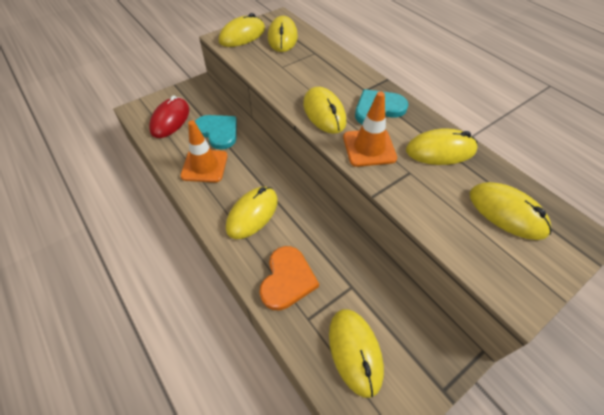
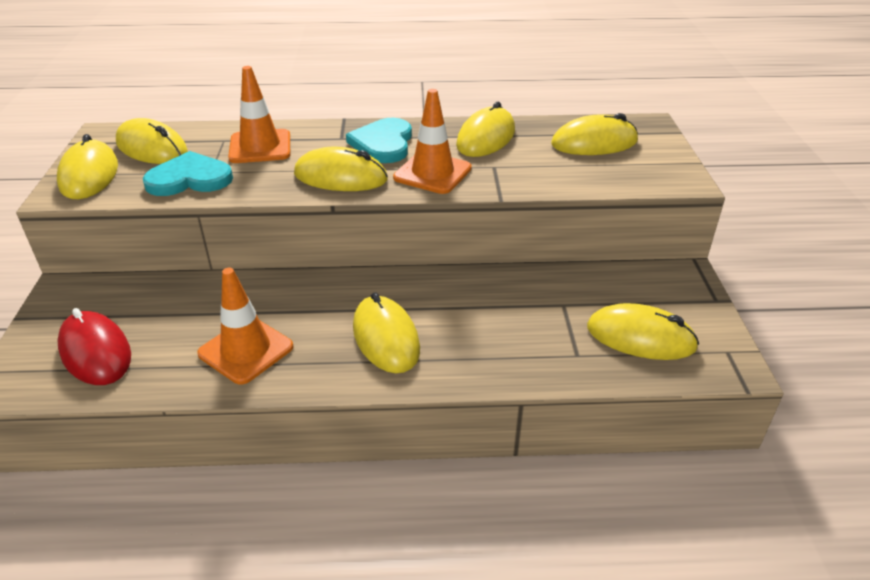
camera: 55 degrees left, 15 degrees down
(218, 132) = (195, 311): turquoise heart -> turquoise heart (189, 179)
(287, 279) = (512, 349): orange heart -> none
(321, 68) = (260, 147): none -> orange traffic cone

